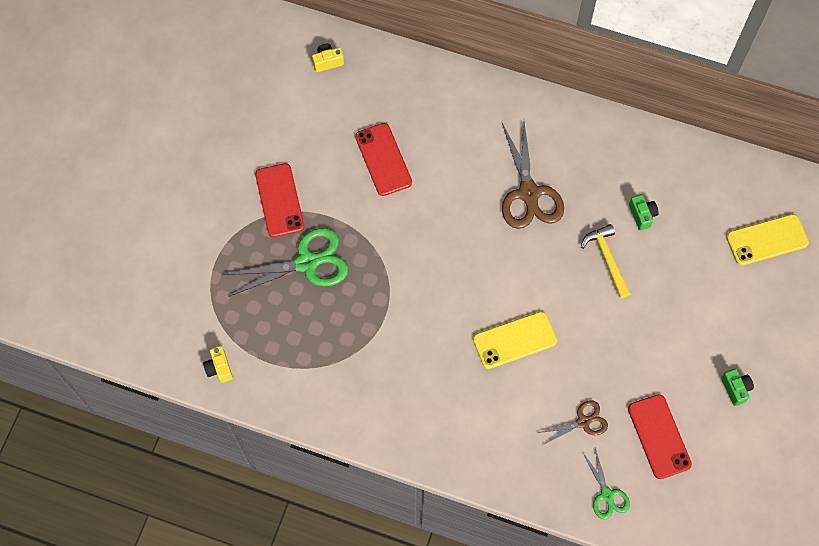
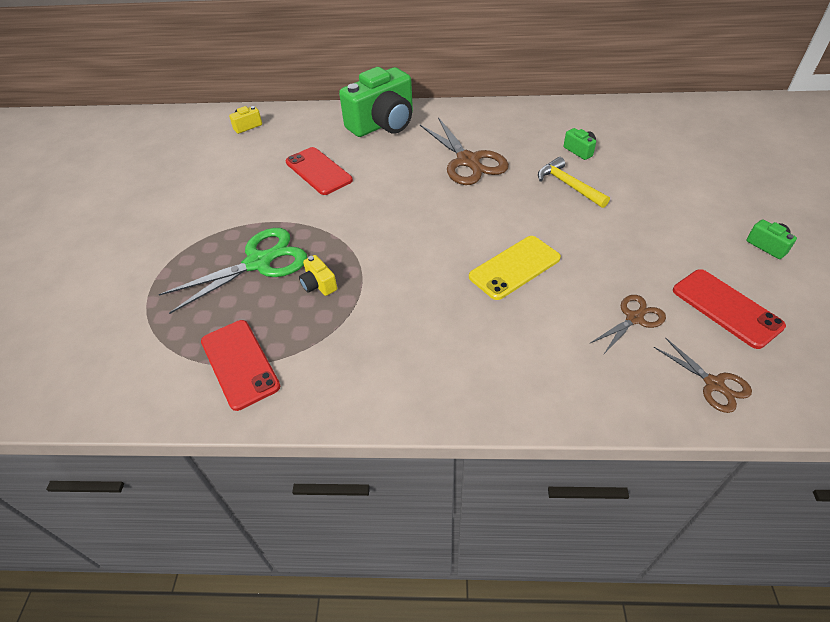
camera: 15 degrees left, 20 degrees down
(219, 368) = (165, 389): yellow camera -> yellow camera (318, 285)
(279, 200) = (218, 222): red phone -> red phone (240, 363)
(465, 106) = (383, 124): none -> green camera
(607, 495) = (714, 384): green scissors -> brown scissors
(767, 240) = (700, 140): yellow phone -> none

